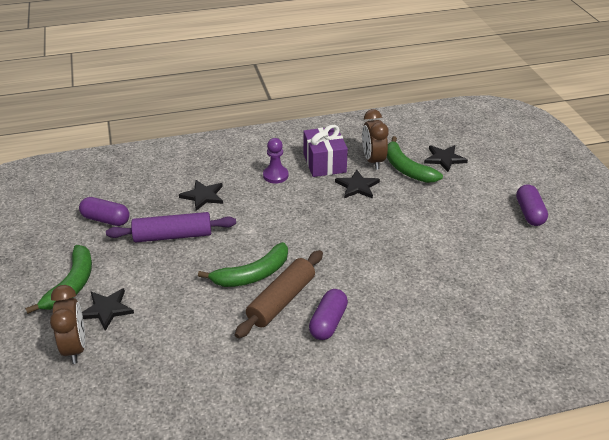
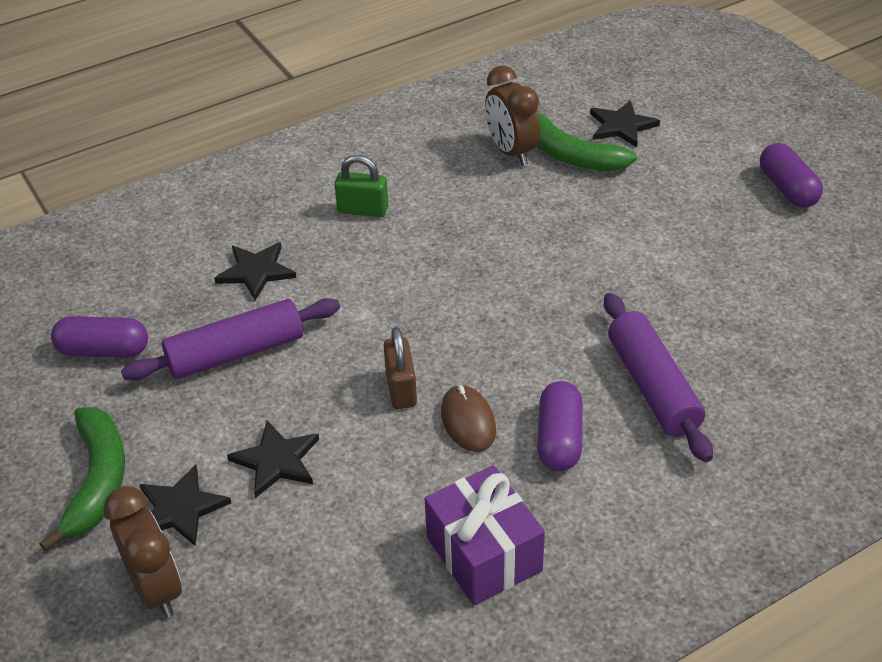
camera: 15 degrees left, 5 degrees up
(252, 275) = (401, 389): green banana -> brown padlock
(275, 175) = (363, 210): purple pawn -> green padlock
(281, 300) = (468, 421): brown rolling pin -> brown mouse
(324, 163) = (434, 172): purple gift -> purple gift (484, 554)
(357, 186) = (505, 200): black star -> black star (276, 461)
(396, 306) = (652, 387): none -> purple rolling pin

